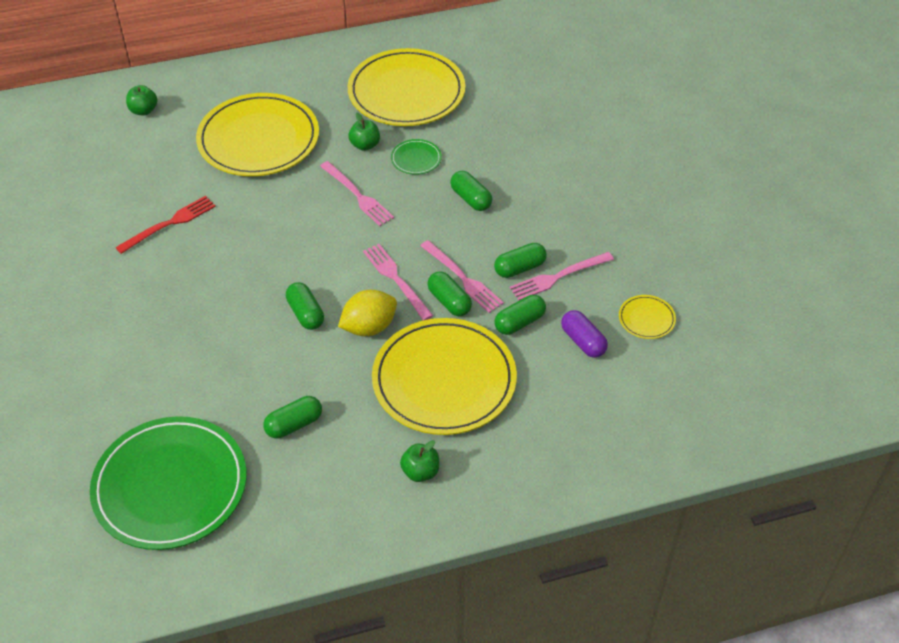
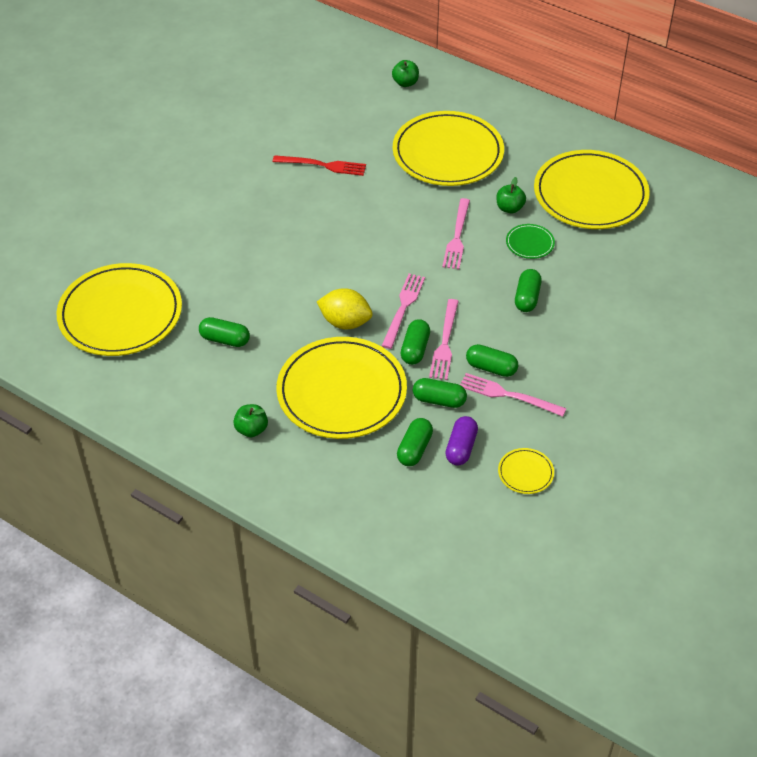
camera: 50 degrees right, 0 degrees up
(170, 486) = (120, 314): green plate -> yellow plate
(305, 314) = (321, 282): green capsule -> green capsule (414, 449)

